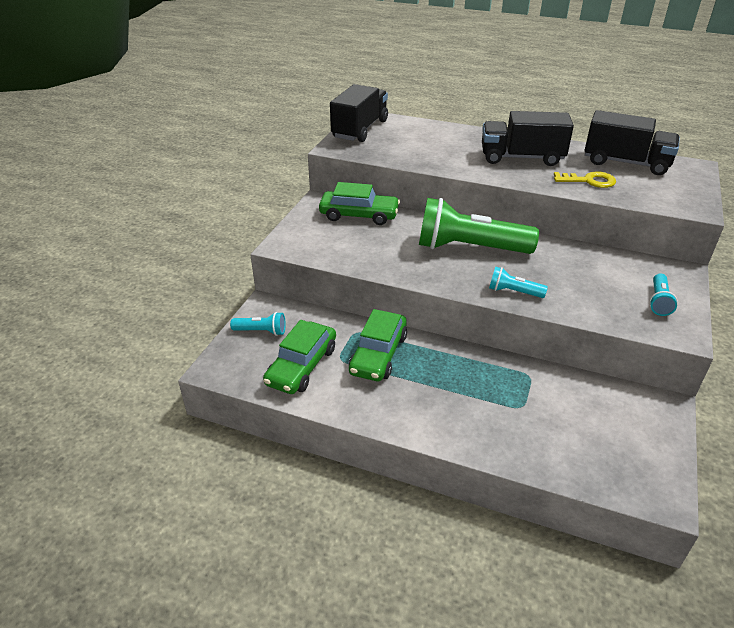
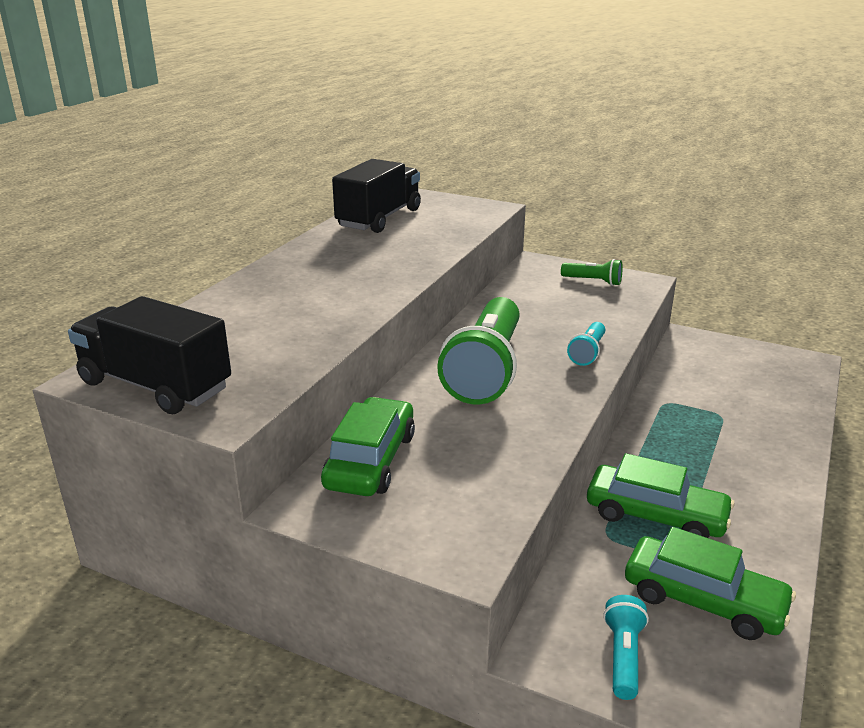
camera: 85 degrees left, 10 degrees down
(521, 158) = (342, 268): black truck -> none
(589, 181) = (421, 241): yellow key -> none
(658, 301) = (593, 281): turquoise flashlight -> green flashlight

